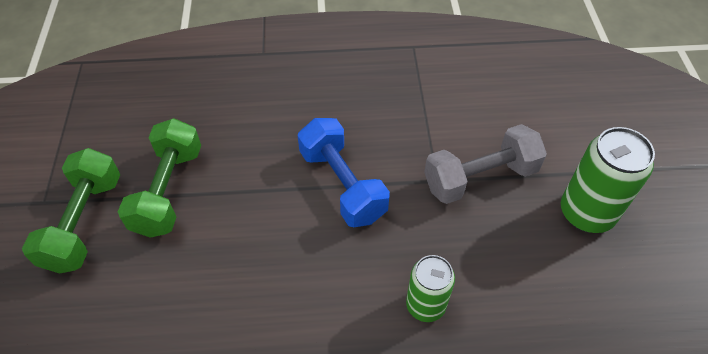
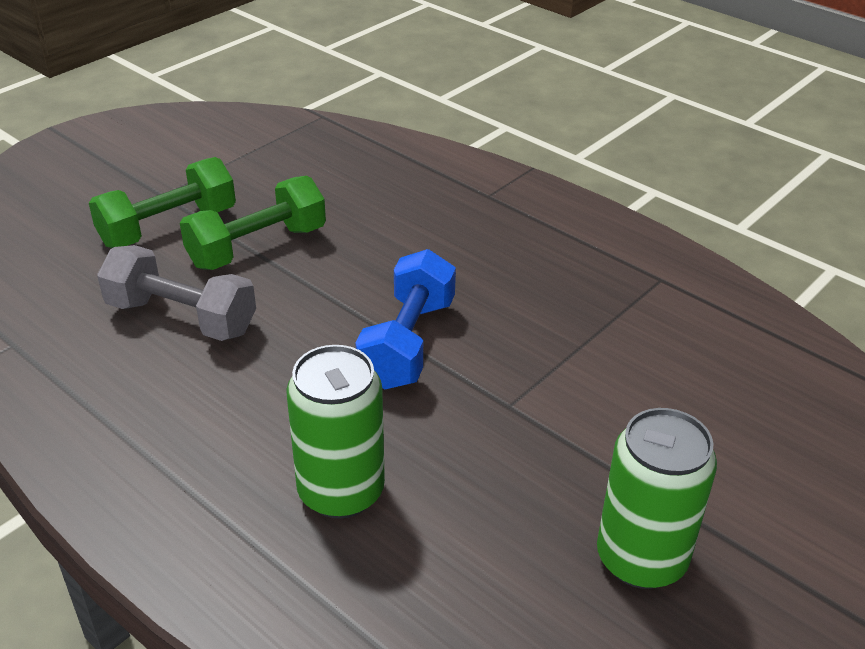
camera: 45 degrees right, 15 degrees down
(425, 305) = (341, 491): green can -> green can, size x1.54
(480, 178) = (560, 436): grey dumbbell -> grey dumbbell (181, 317)

